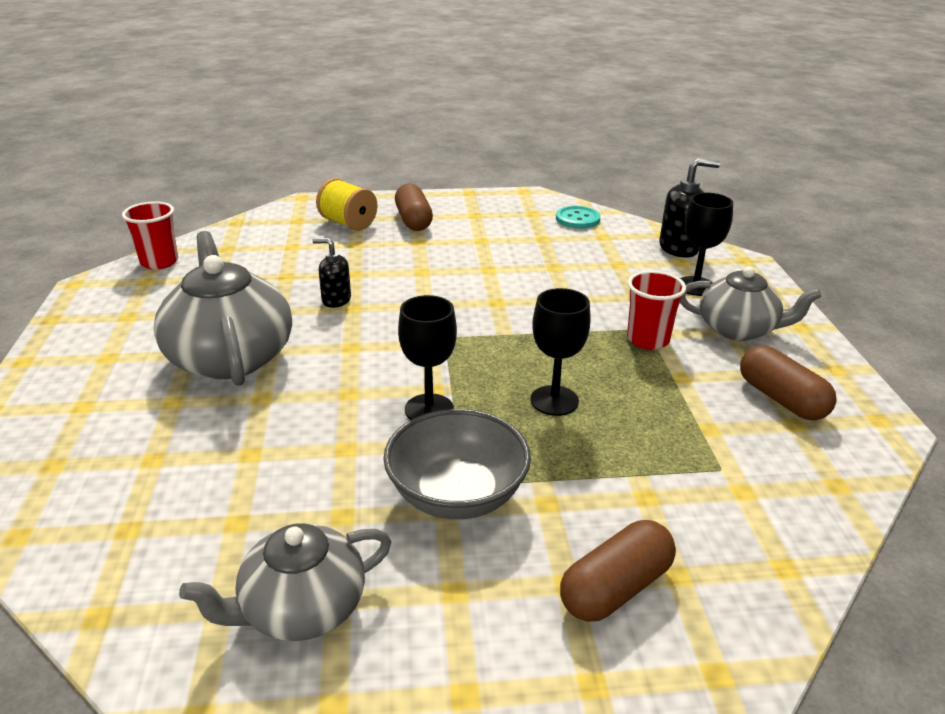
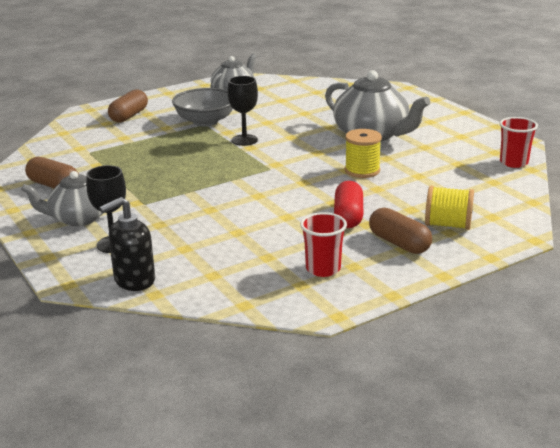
camera: 155 degrees right, 5 degrees down
(336, 300) = (362, 170): black soap dispenser -> yellow spool
(426, 253) = (348, 216): none -> red capsule
(554, 400) = (183, 157): black goblet -> none
(577, 219) = (250, 290): turquoise button -> none
(648, 340) = (141, 197): red cup -> red cup (323, 269)

